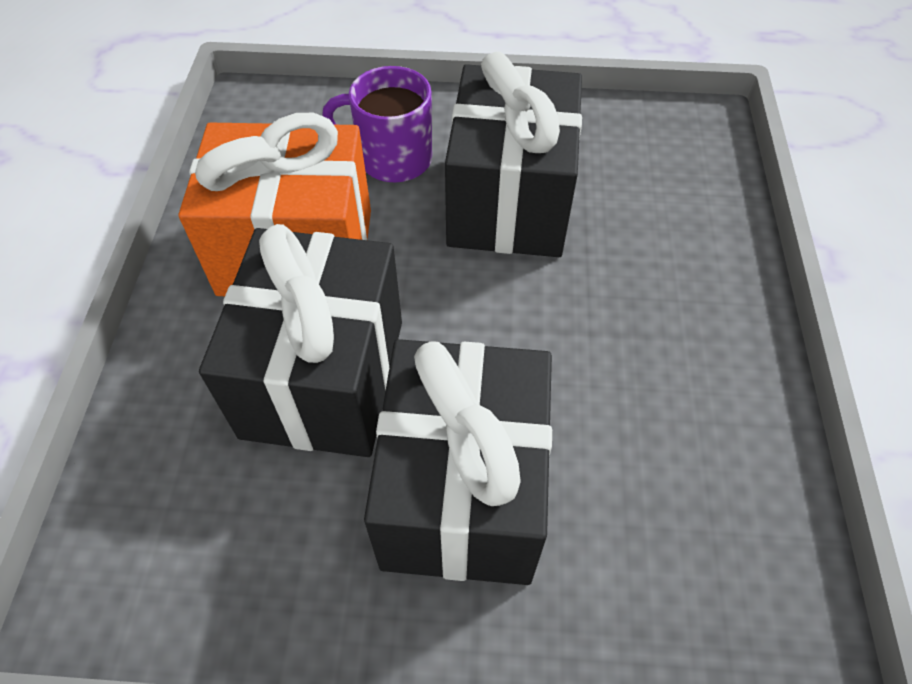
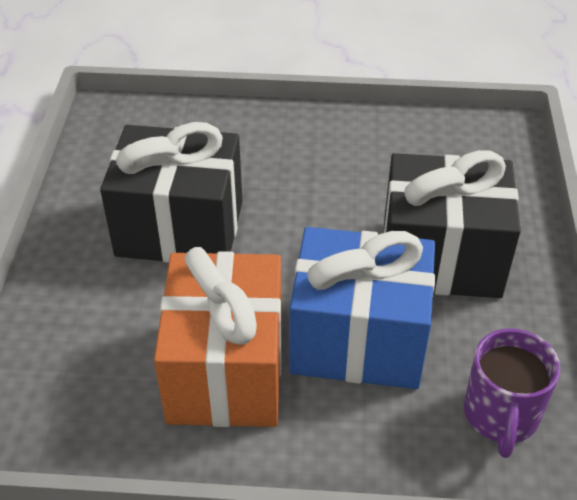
camera: 90 degrees left, 10 degrees down
(324, 378) = (358, 339): black gift -> blue gift
(392, 159) = (115, 306): purple mug -> purple mug (501, 416)

